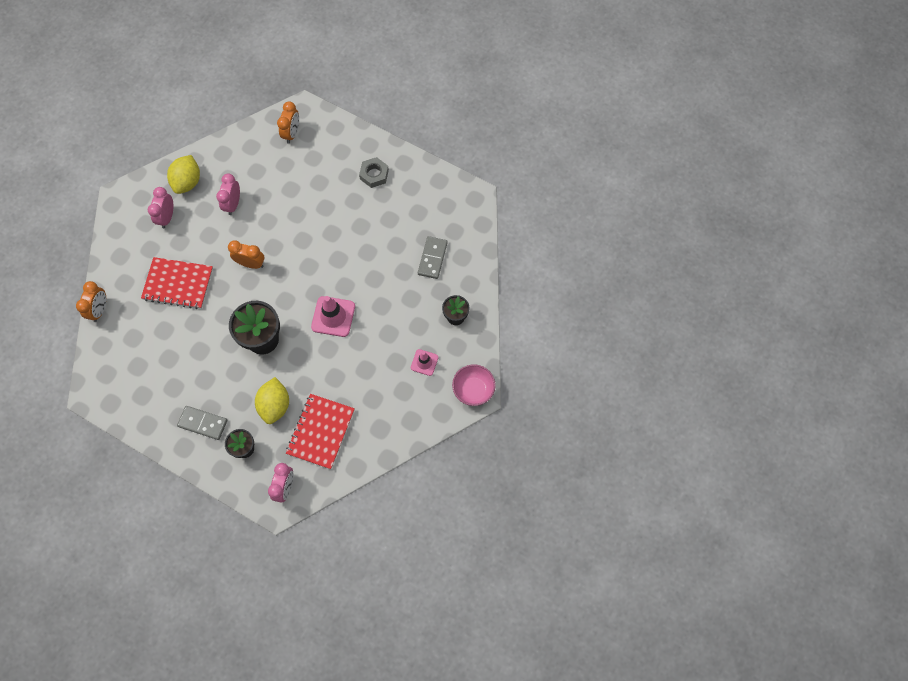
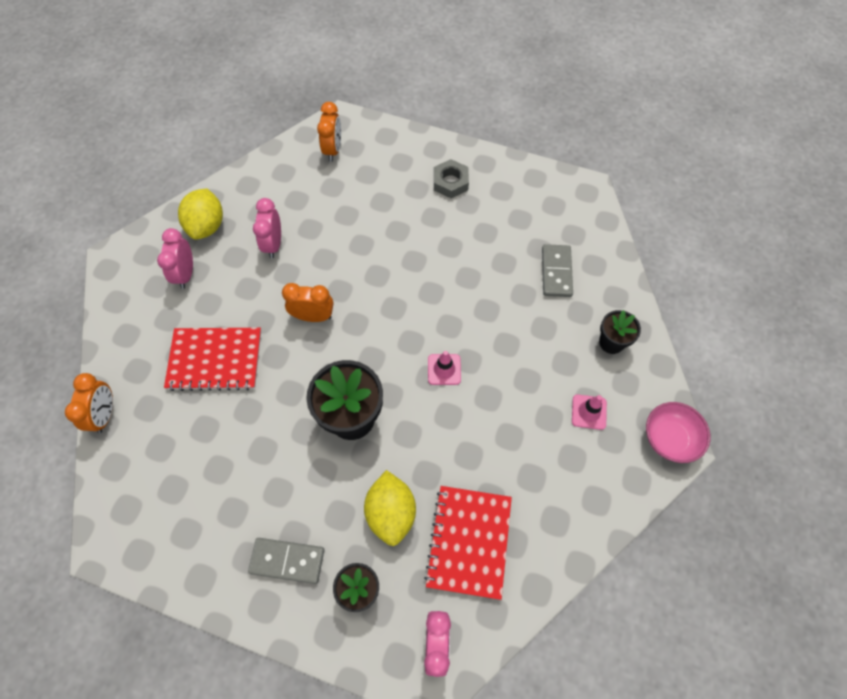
camera: 10 degrees left, 5 degrees down
(333, 316) = (444, 369): pink traffic cone -> pink traffic cone, size x0.60

